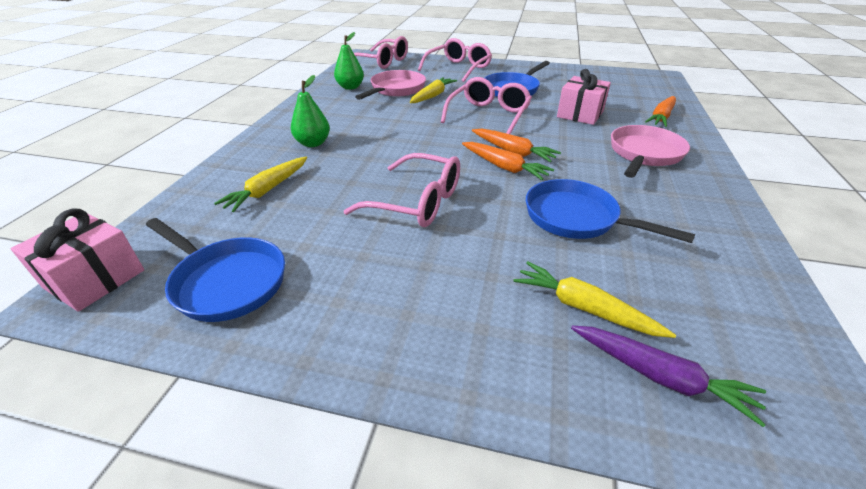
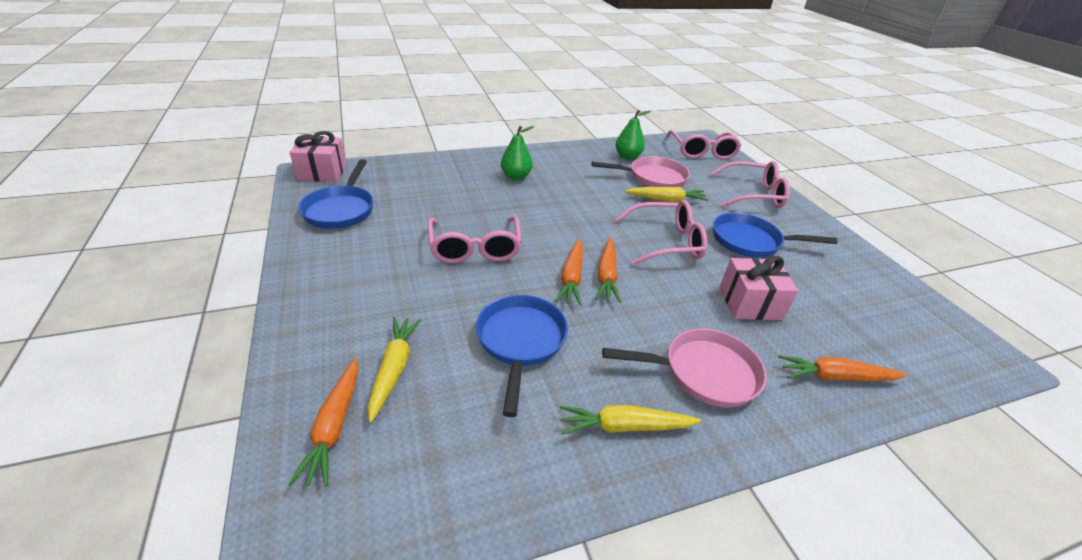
camera: 55 degrees right, 0 degrees up
(267, 190) = (440, 184): yellow carrot -> yellow carrot (624, 426)
(660, 376) = (334, 426): purple carrot -> orange carrot

